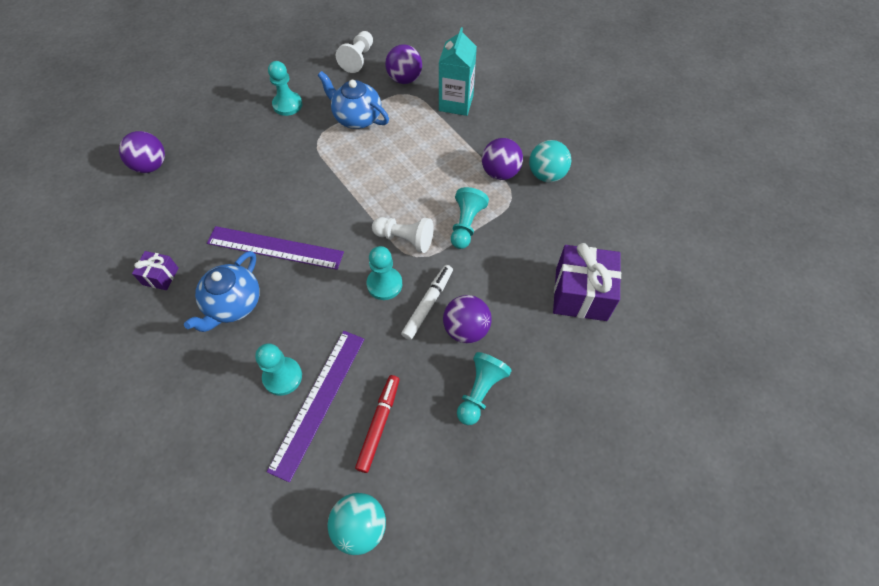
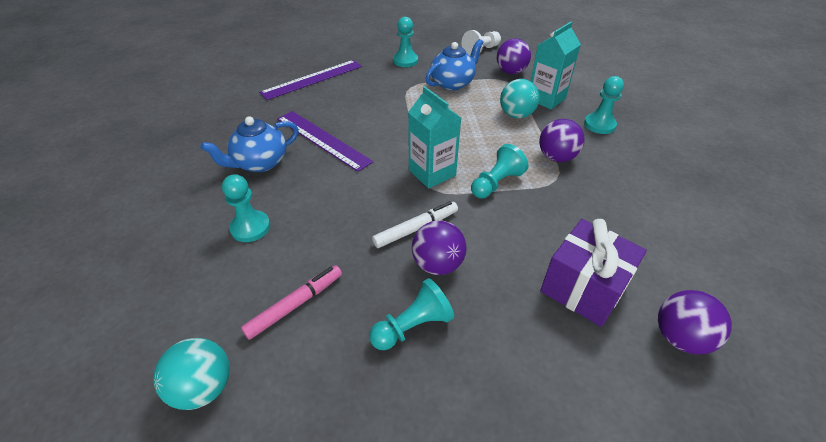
camera: 30 degrees right, 15 degrees down
(151, 166) = (282, 65): purple ball -> purple ball (680, 337)
(160, 276) = (229, 126): purple gift -> none
(318, 401) = (261, 260): purple ruler -> purple ruler (312, 79)
(357, 118) = (453, 83): blue teapot -> blue teapot turned 75 degrees clockwise
(379, 424) = (295, 305): red marker -> pink marker
(384, 284) = (389, 198): turquoise pawn -> turquoise pawn (599, 125)
(405, 239) = (432, 173): white pawn -> turquoise carton
(546, 175) = (604, 174): turquoise ball -> turquoise ball (516, 115)

